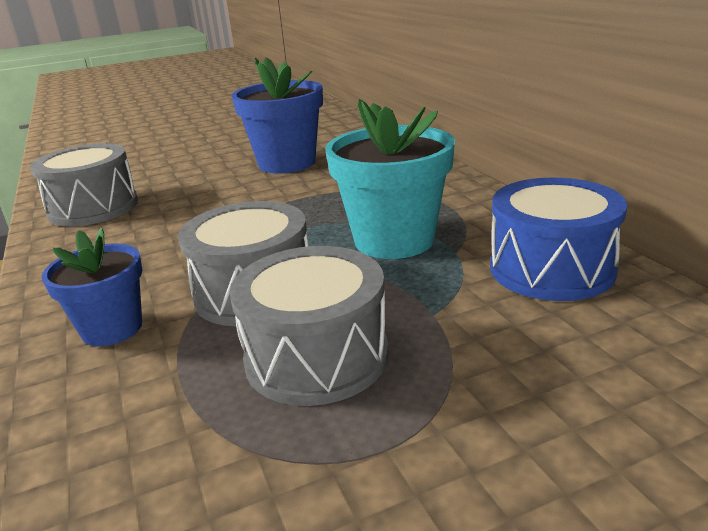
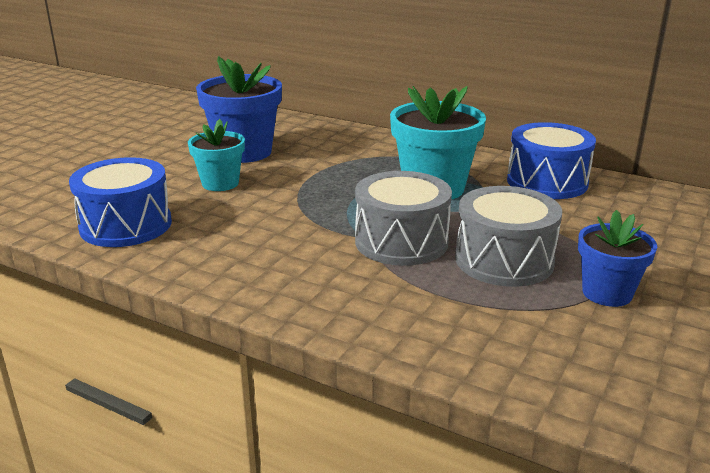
camera: 40 degrees left, 0 degrees up
(93, 208) = (126, 225): grey drum -> blue drum
(112, 329) = (346, 291): blue flower pot -> blue flower pot (607, 293)
(218, 188) = (220, 183): none -> turquoise flower pot

